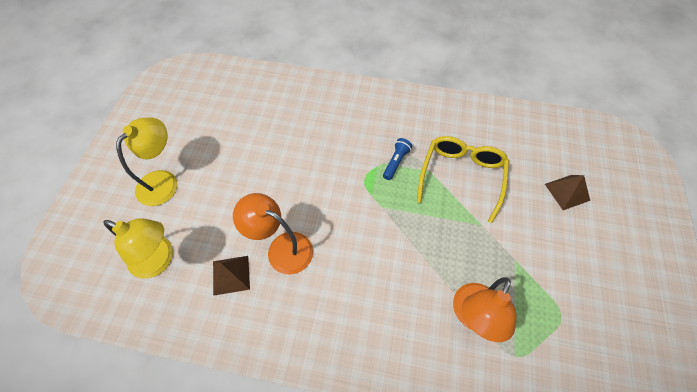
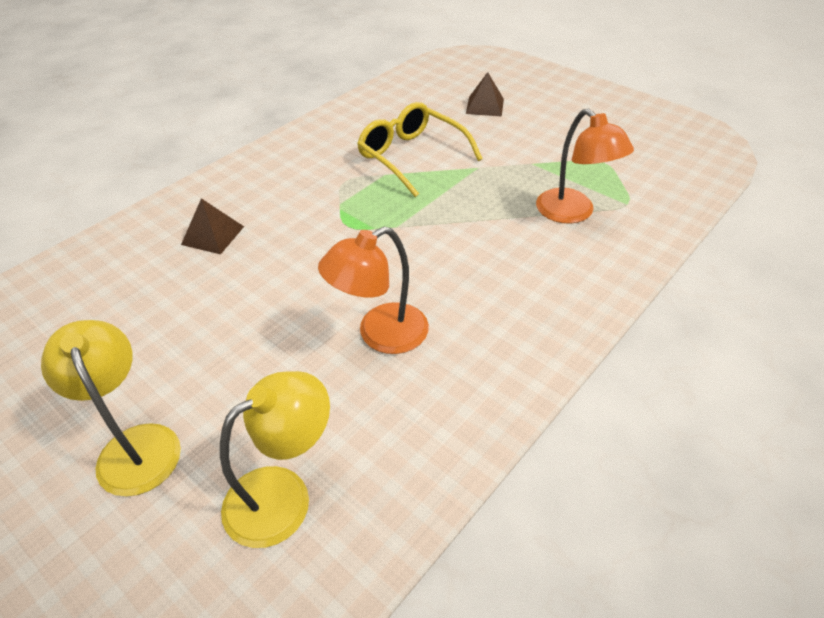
camera: 60 degrees left, 15 degrees down
(231, 275) = (379, 404): brown pyramid -> brown pyramid (213, 235)
(396, 162) = (349, 193): blue flashlight -> none

